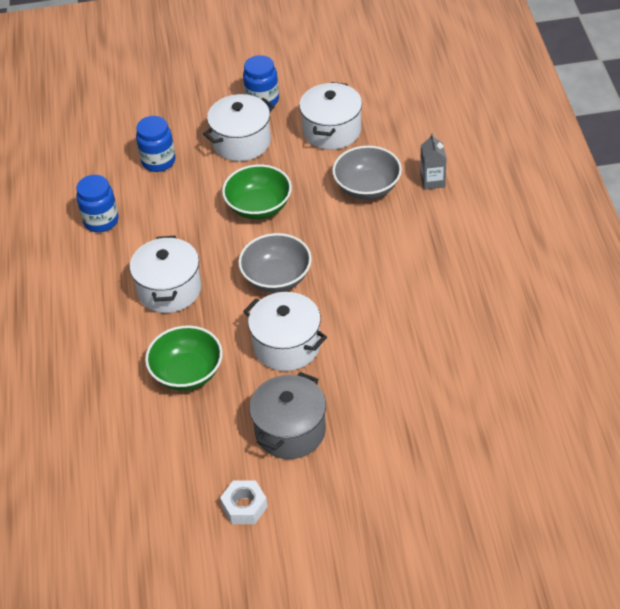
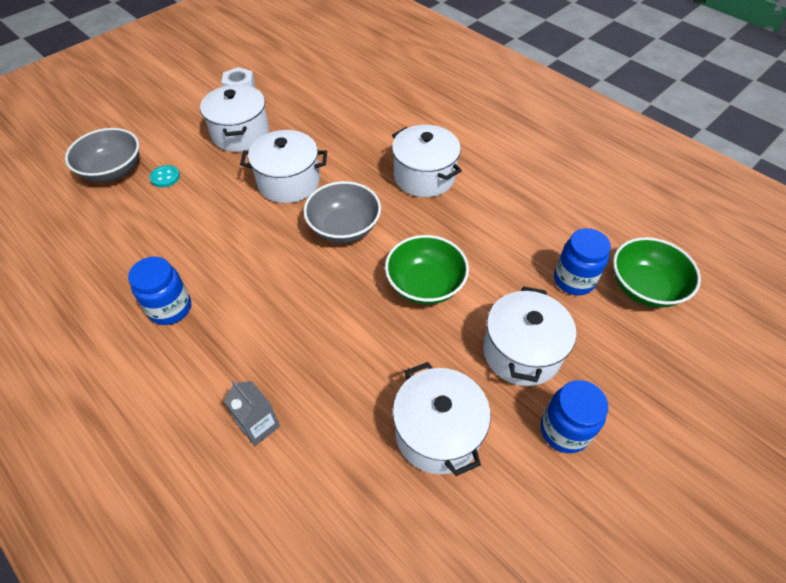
camera: 140 degrees right, 5 degrees up
(101, 221) = (546, 199): blue jar -> blue jar (170, 308)
(187, 373) = (348, 133): green bowl -> green bowl (644, 287)
(290, 431) = (240, 134): grey pot -> white pot
(367, 188) = (331, 371): grey bowl -> grey bowl (113, 171)
(395, 413) = (165, 177): none -> turquoise button

